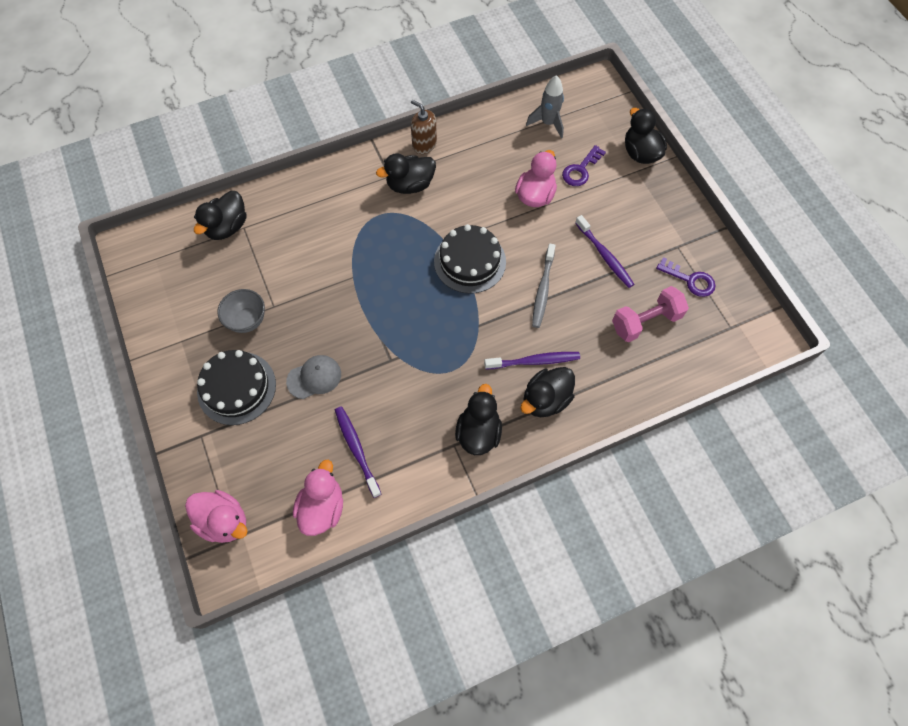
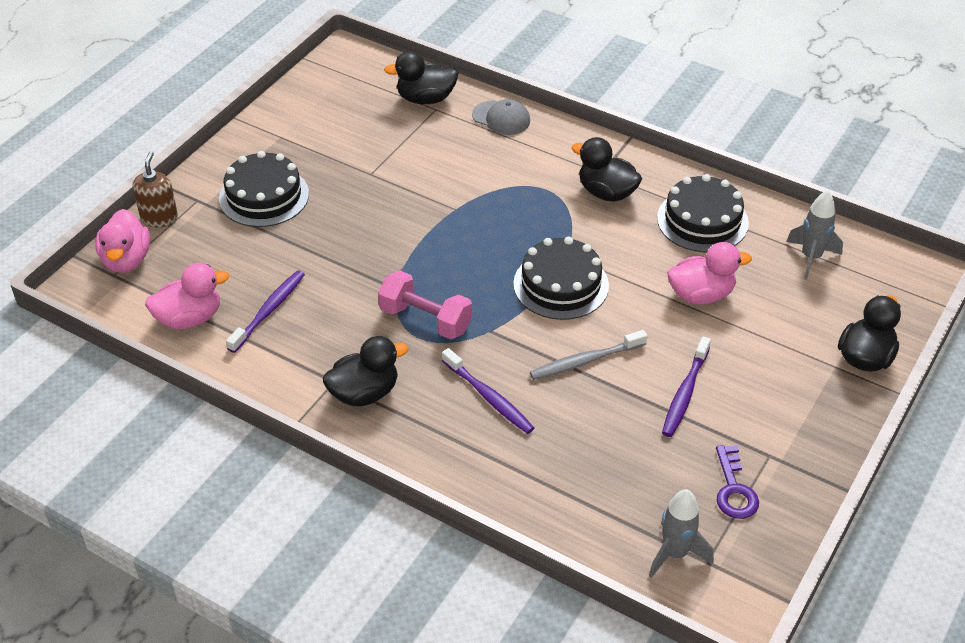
camera: 55 degrees right, 20 degrees down
(247, 320) = (339, 165): grey bowl -> none
(314, 377) = (320, 241): grey cap -> grey cap (501, 118)
(424, 144) = (668, 177): brown soap dispenser -> brown soap dispenser (159, 218)
(475, 153) = (702, 220): none -> black cake
(545, 400) = (450, 430): black duck -> none
(581, 170) = (780, 316): purple key -> none
(645, 321) = (633, 472): pink dumbbell -> pink dumbbell (425, 319)
(716, 339) = (675, 554): none -> grey rocket

